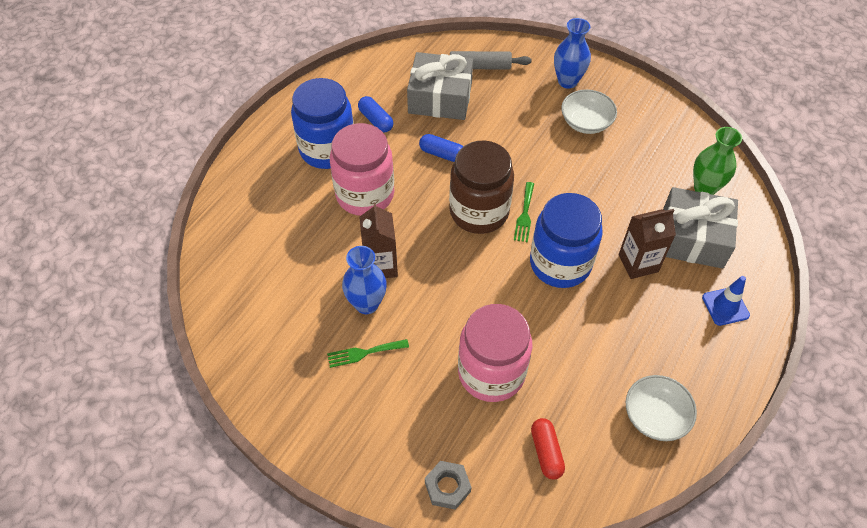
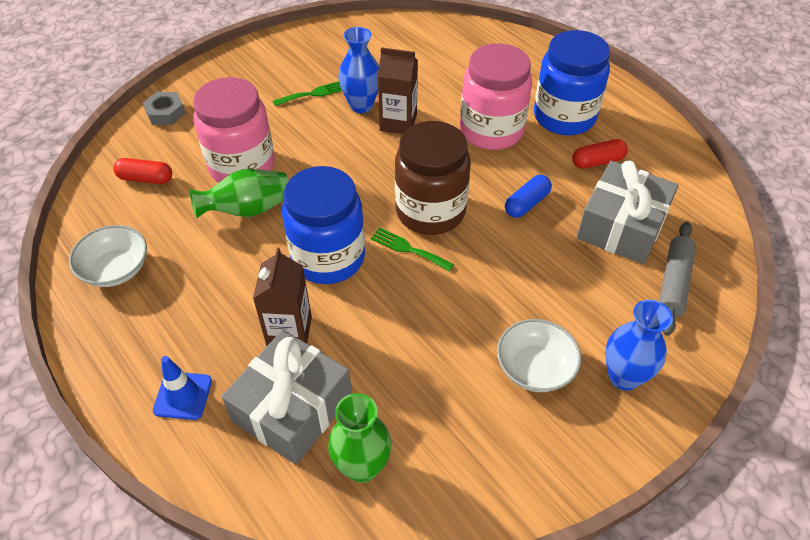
camera: 110 degrees right, 5 degrees down
(364, 353) = (313, 94): green fork -> green fork turned 60 degrees clockwise
(376, 120) = (597, 161): blue capsule -> red capsule
(540, 343) = (247, 209): none -> green vase

